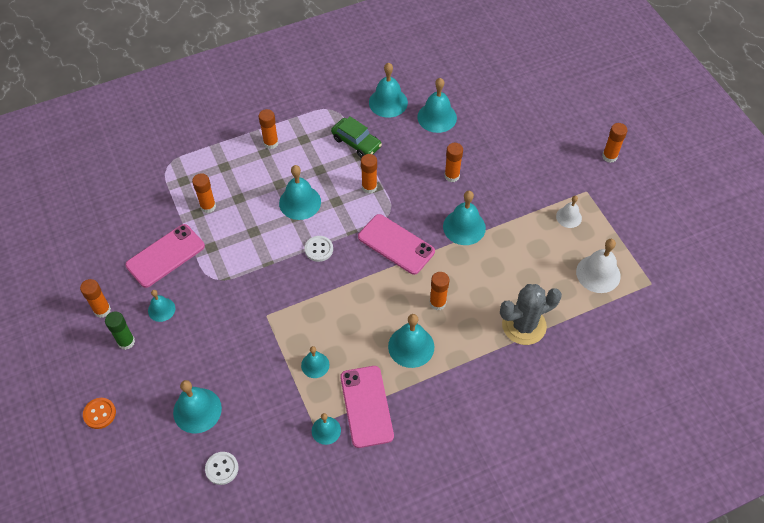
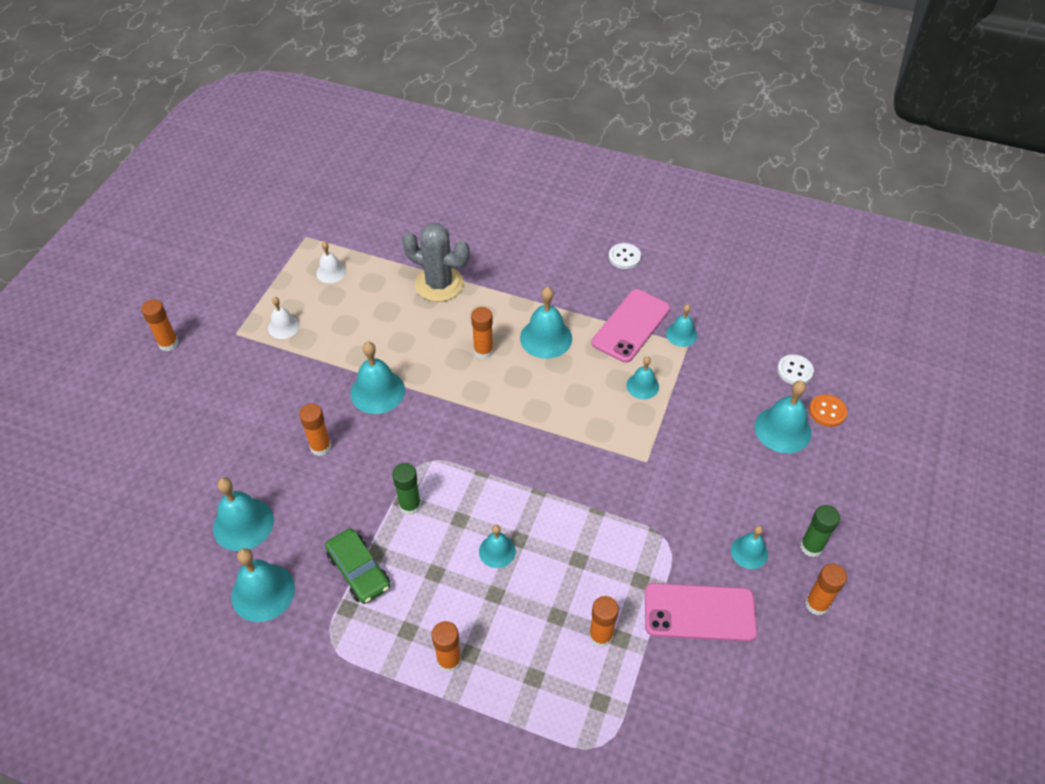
camera: 135 degrees left, 5 degrees down
(99, 414) = (882, 496): orange button -> orange button (827, 411)
(300, 202) = (497, 551): turquoise bell -> turquoise bell, size x0.60
(319, 249) = (532, 483): white button -> white button (624, 257)
(356, 142) = (359, 571): green car -> green car turned 150 degrees clockwise
(369, 187) = (410, 505): orange glue stick -> green glue stick
(396, 244) = (456, 427): pink phone -> none
(598, 273) = (331, 272): white bell -> white bell, size x0.60

